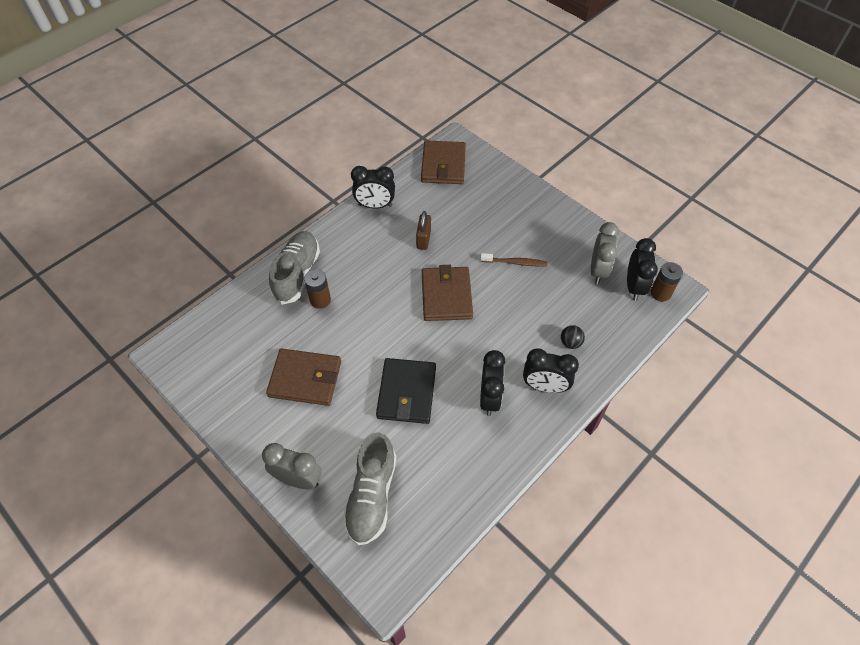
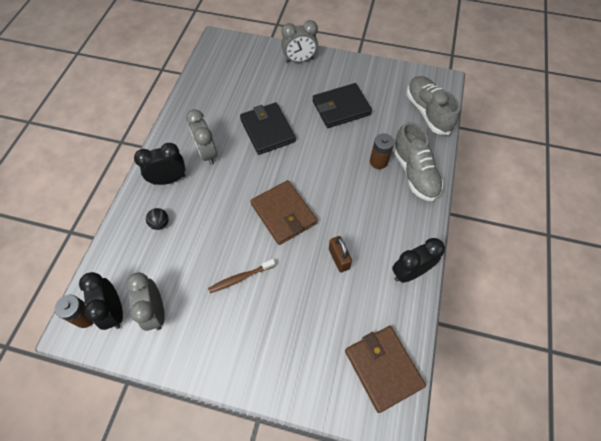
camera: 150 degrees right, 5 degrees up
(305, 379) = (341, 108): brown wallet -> black wallet
(371, 496) = (251, 71): grey shoe -> grey shoe (427, 112)
(489, 398) = (207, 153): black clock -> grey clock

